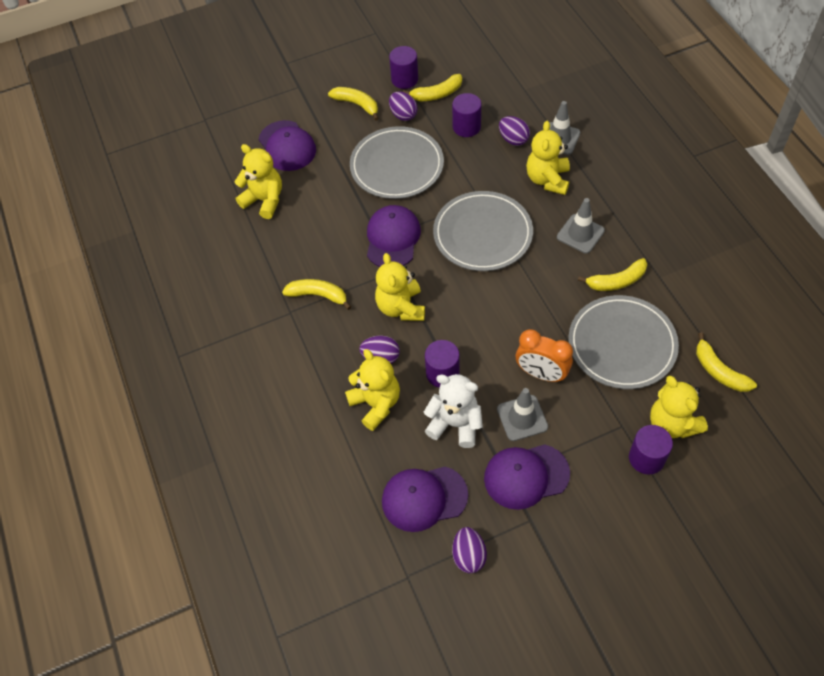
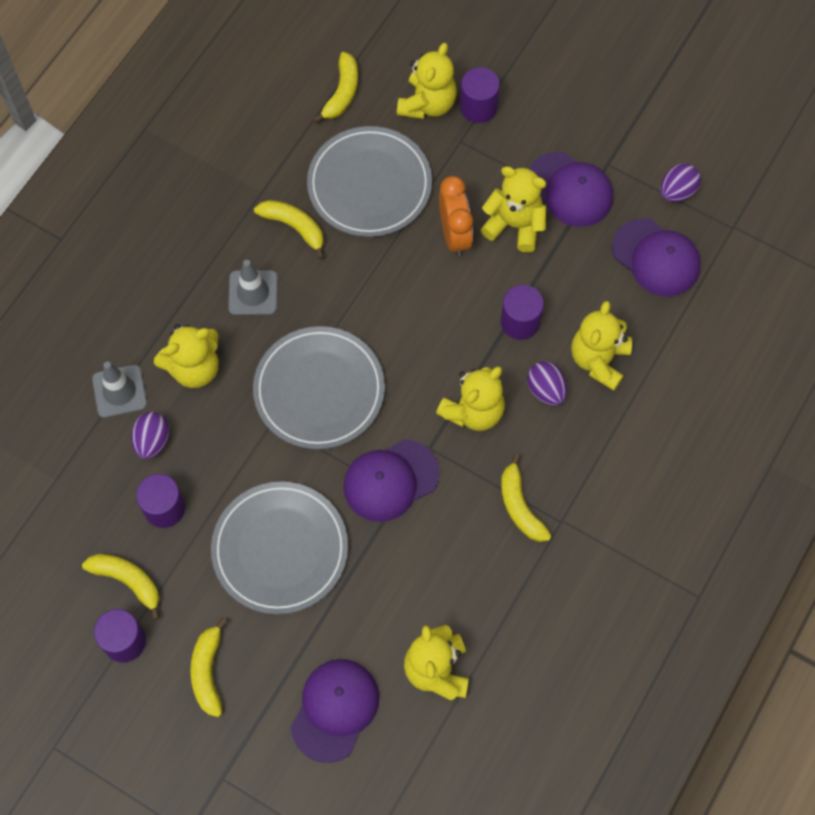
camera: 130 degrees left, 10 degrees up
(403, 115) = (190, 599): purple egg -> none
(455, 424) = (565, 277): white teddy bear -> none
(522, 418) = (514, 225): grey traffic cone -> yellow teddy bear

